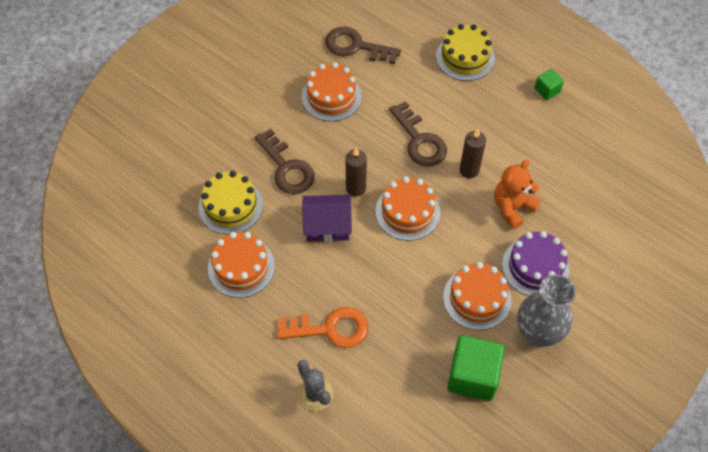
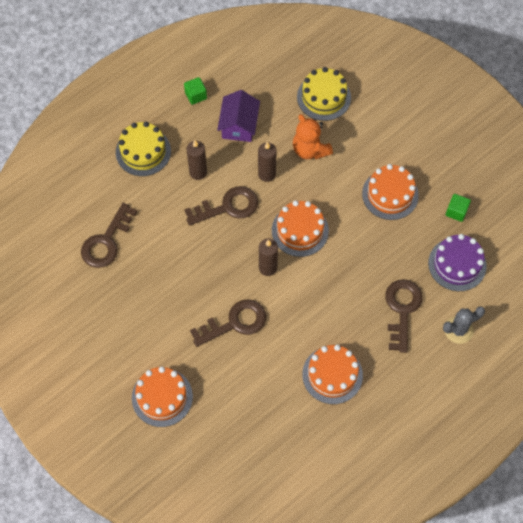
camera: 80 degrees left, 5 degrees up
(230, 206) = (267, 377): yellow cake -> yellow cake (324, 97)
(327, 225) = (302, 297): purple house -> purple house (239, 125)
(331, 96) = (162, 272): orange cake -> orange cake (162, 397)
(331, 328) = (402, 309): orange key -> brown key
(454, 108) = (198, 172): none -> brown candle
(473, 376) = (456, 211): green cube -> green cube, size x0.51
(535, 266) = (368, 146): purple cake -> purple cake (457, 264)
(537, 333) = (426, 158): grey vase -> none

